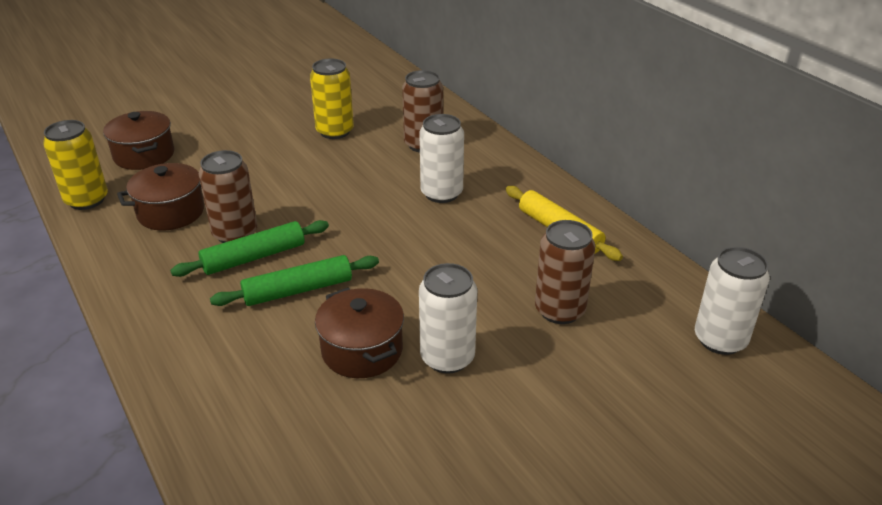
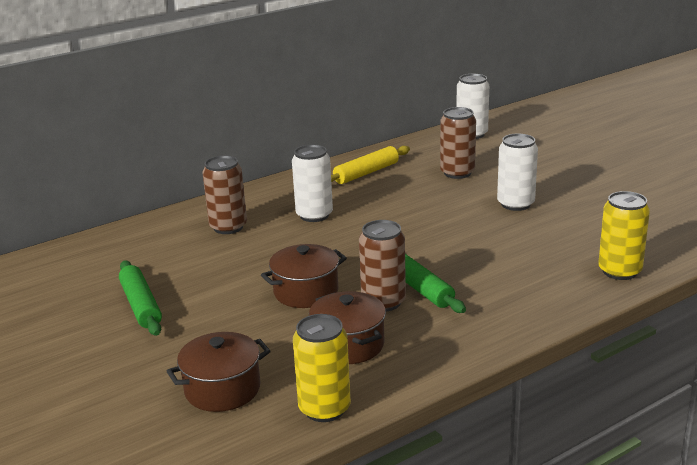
camera: 90 degrees left, 10 degrees down
(298, 290) = (459, 262): green rolling pin -> green rolling pin (141, 305)
(335, 131) = (191, 273): yellow can -> yellow can (619, 271)
(362, 350) = (519, 231): brown pot -> brown pot (306, 292)

